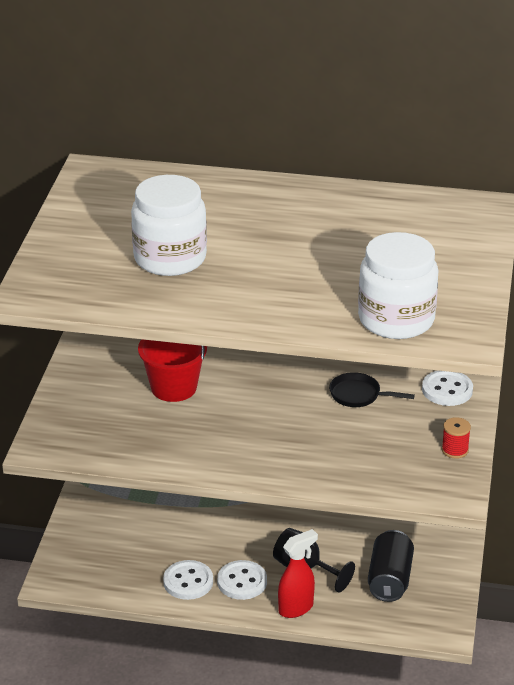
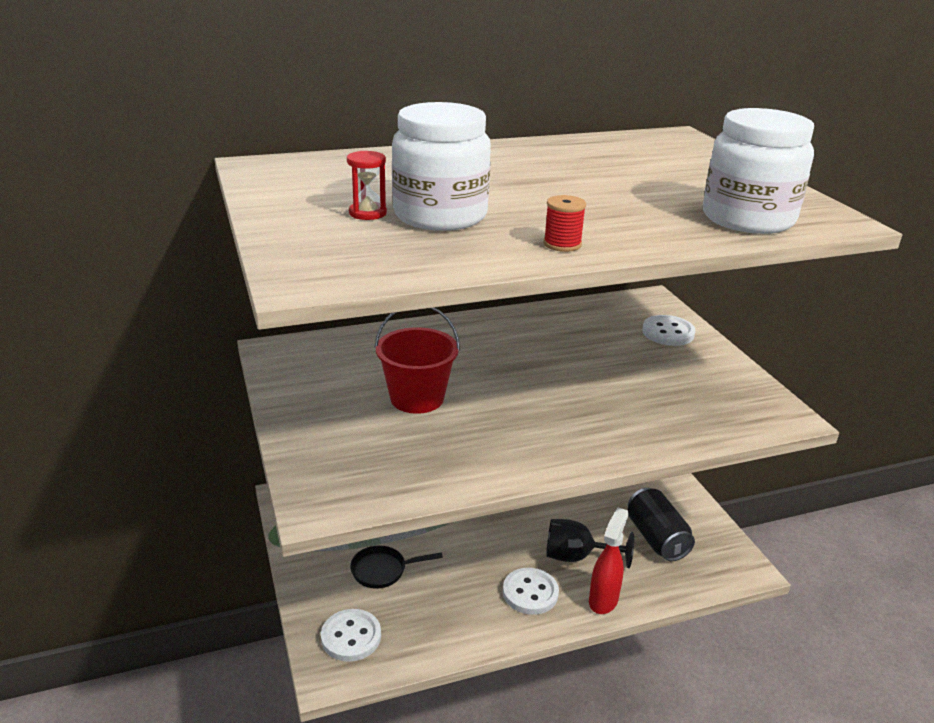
camera: 30 degrees left, 5 degrees down
(123, 243) = (367, 213): none -> red hourglass
(188, 582) = (478, 614): white button -> white button (351, 637)
(358, 395) = (600, 356): black pan -> black pan (382, 570)
(455, 450) = (736, 378): red spool -> red spool (562, 244)

